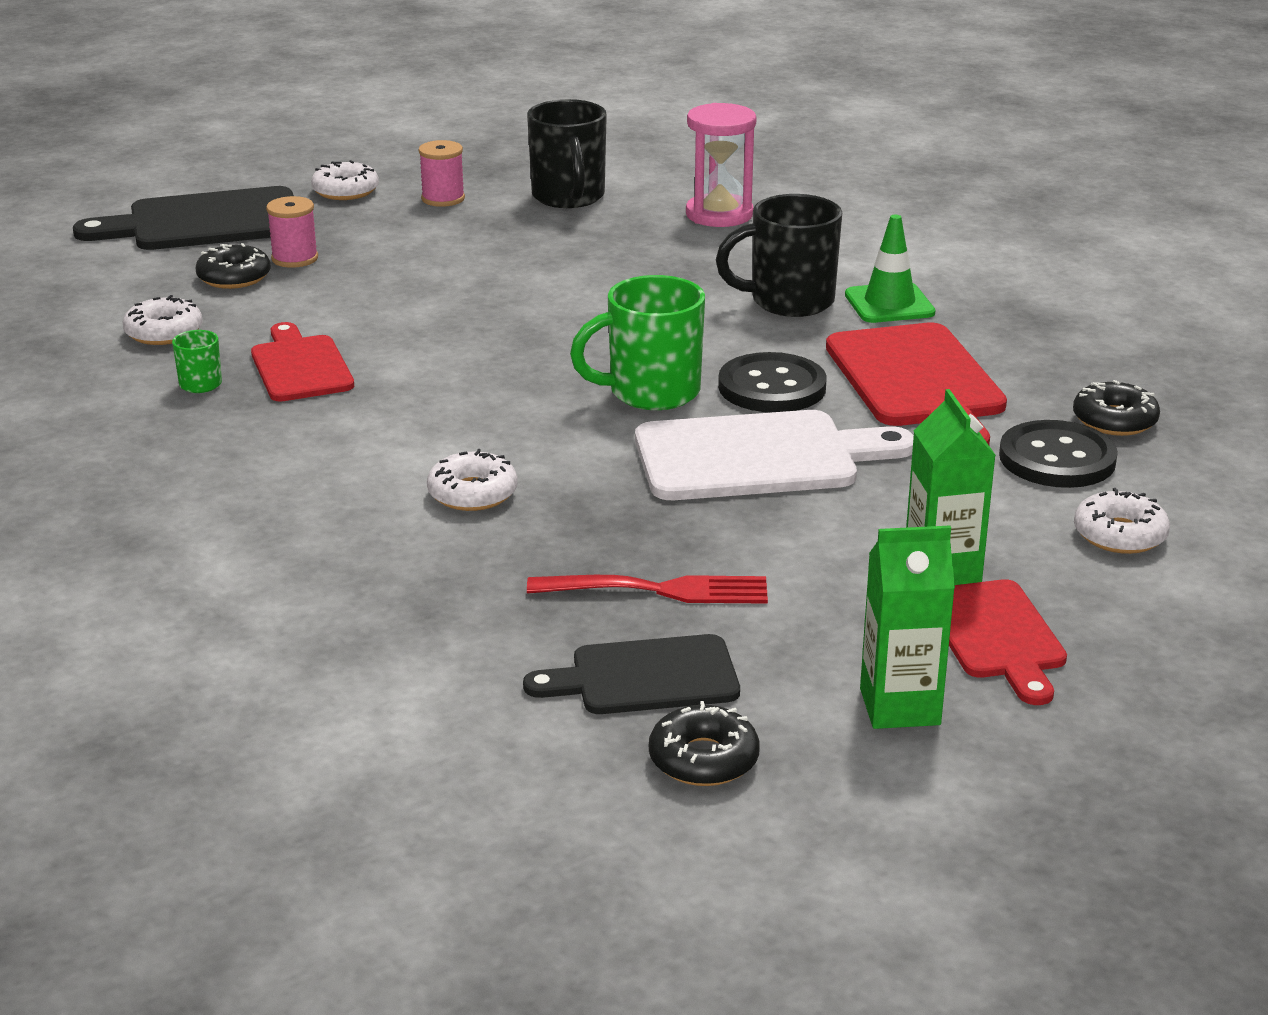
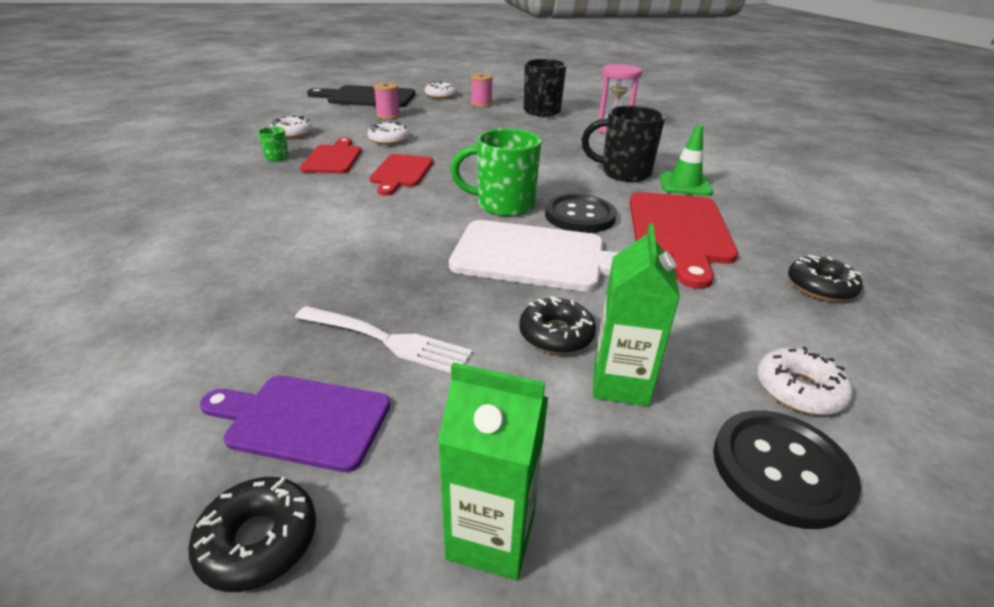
camera: 20 degrees right, 5 degrees up
(234, 277) = (352, 118): black donut -> black donut (556, 334)
(472, 493) = (341, 241): white donut -> white donut (389, 140)
(645, 677) = (302, 420): black cutting board -> purple cutting board
(658, 590) = (387, 340): red fork -> white fork
(996, 635) = (636, 471): red cutting board -> red cutting board (401, 173)
(1057, 458) = (762, 306): black button -> black button (781, 469)

